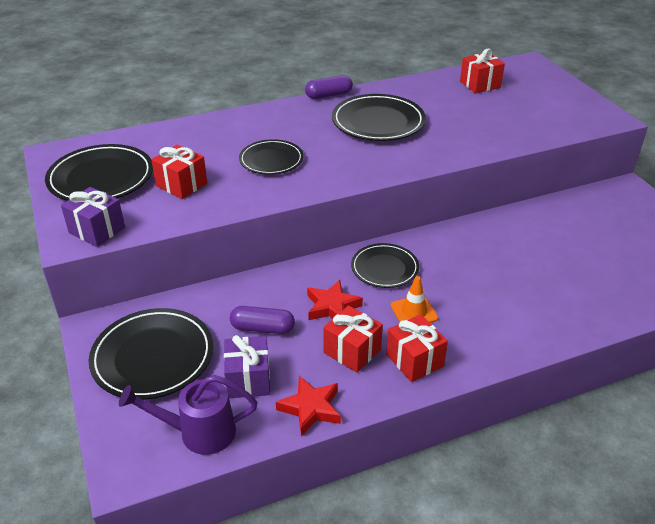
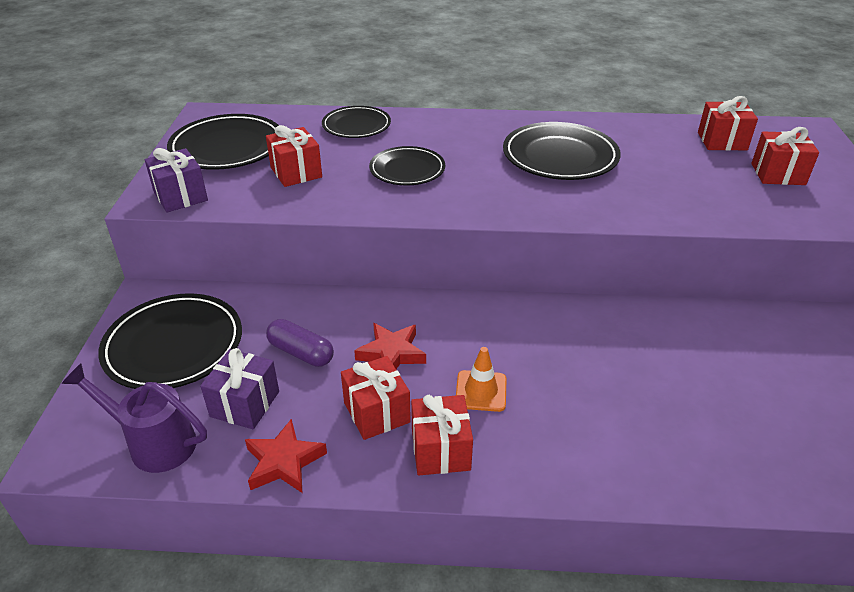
camera: 25 degrees right, 0 degrees up
(329, 95) = (525, 116): purple capsule -> none
(384, 268) = (482, 329): black plate -> black plate (356, 126)
(530, 101) = (778, 174): none -> red gift

